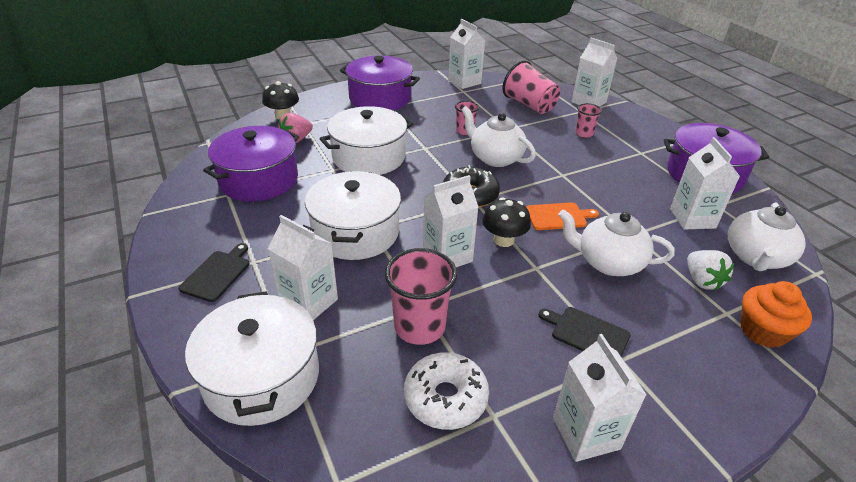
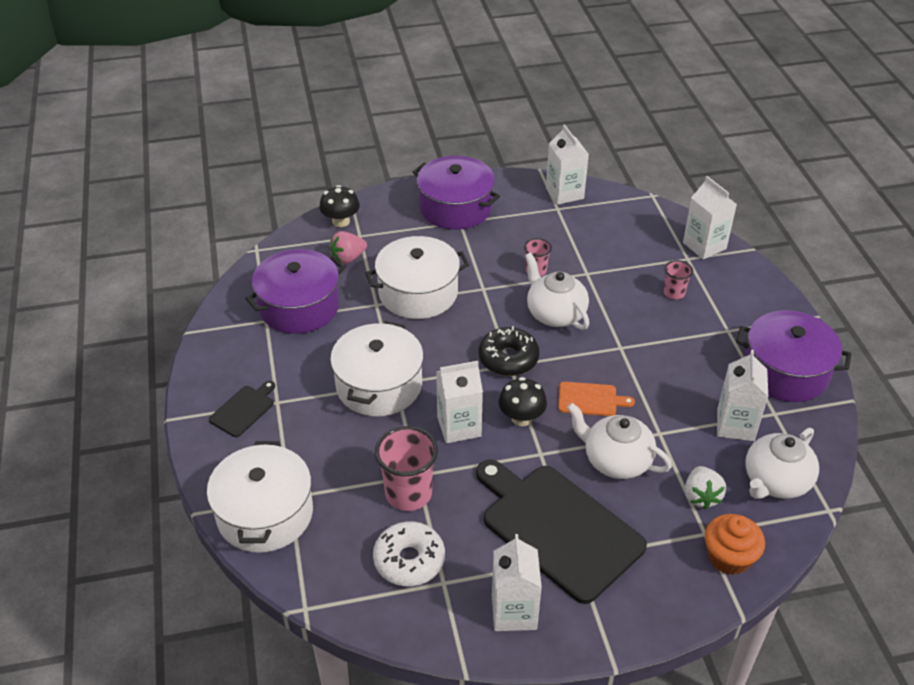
camera: 15 degrees right, 5 degrees up
(309, 302) = (318, 452): white carton -> none
(529, 105) = (628, 241): pink cup -> none
(587, 334) = (558, 528): black cutting board -> black cutting board, size x2.25

